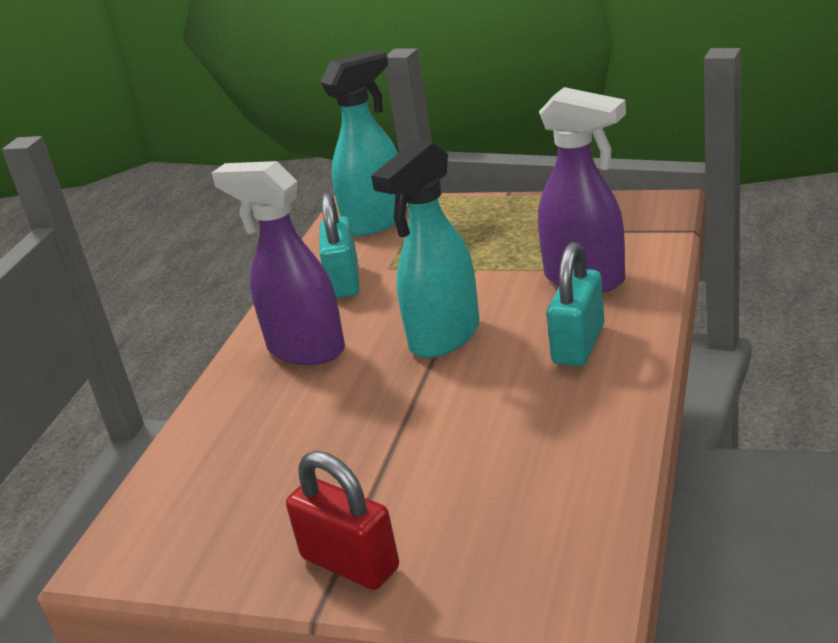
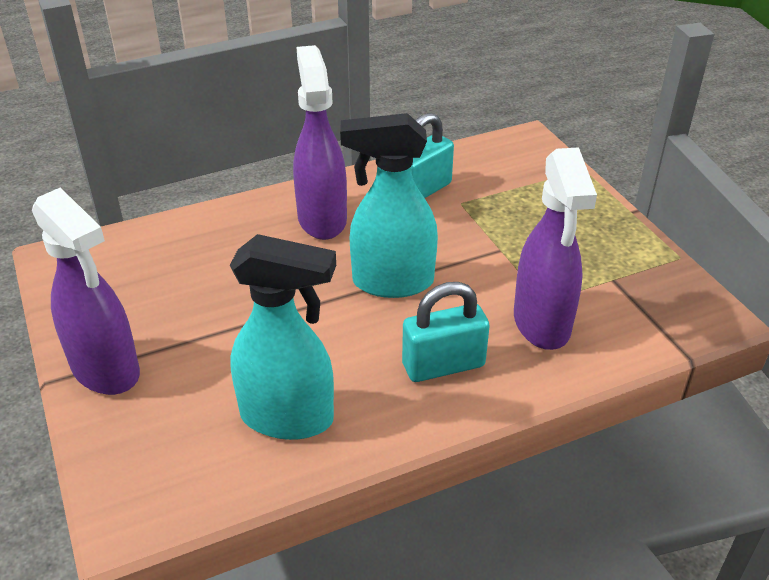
camera: 45 degrees right, 10 degrees up
(350, 563) = (106, 370): red padlock -> purple spray bottle
(377, 222) = (518, 162): turquoise spray bottle -> turquoise spray bottle (288, 418)

